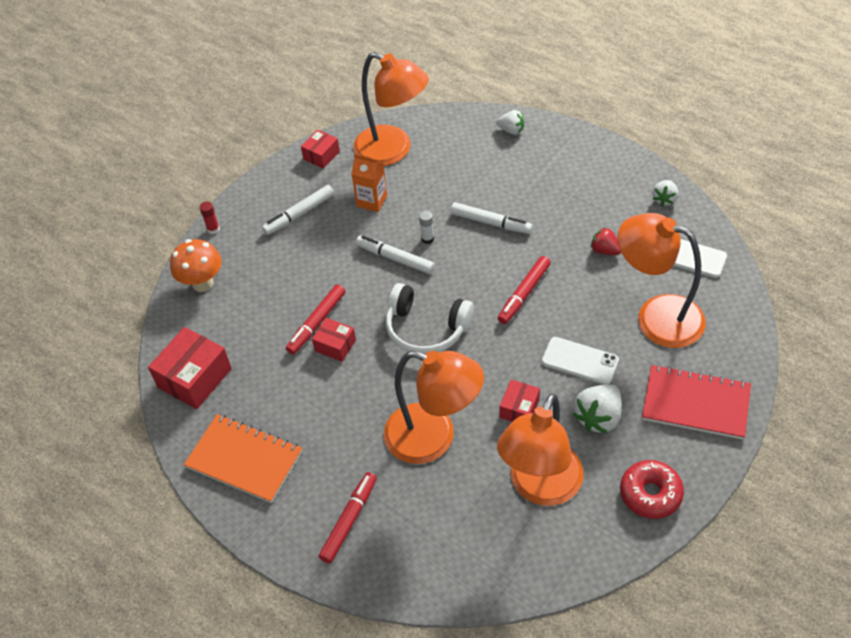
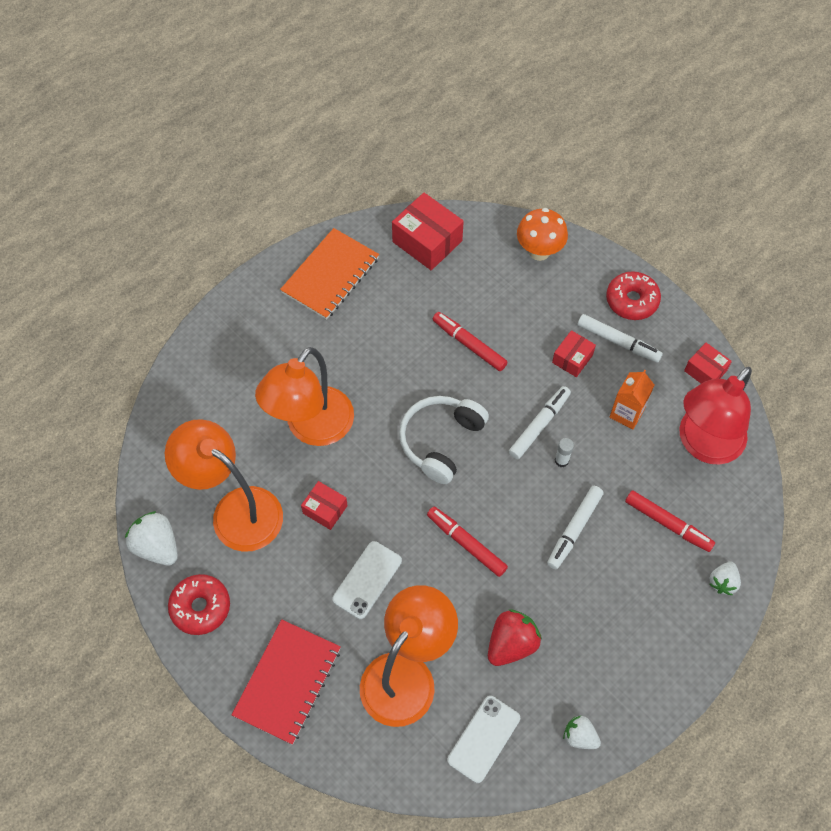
camera: 95 degrees right, 10 degrees up
(213, 229) = (609, 263): red glue stick -> none
(254, 209) = (632, 300): none -> red donut
(299, 214) = (618, 342): white marker -> white marker turned 150 degrees clockwise
(335, 345) = (438, 358): red box -> red box (572, 359)
(349, 520) = (248, 349): red marker -> red marker (668, 524)
(393, 150) = (703, 445): orange lamp -> red lamp
(598, 417) = (296, 581): white strawberry -> white strawberry (157, 546)
(605, 250) = (511, 644): red strawberry -> red strawberry, size x1.61

